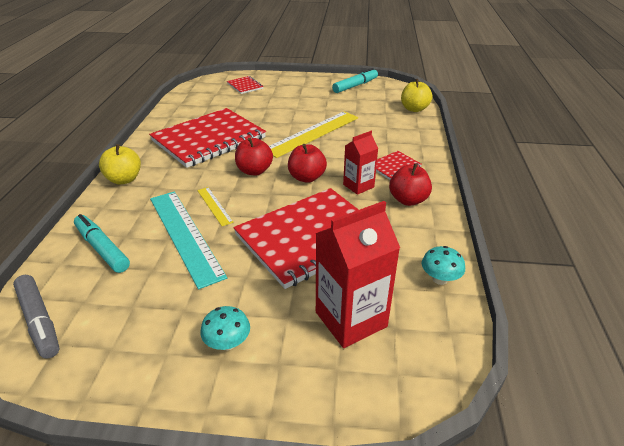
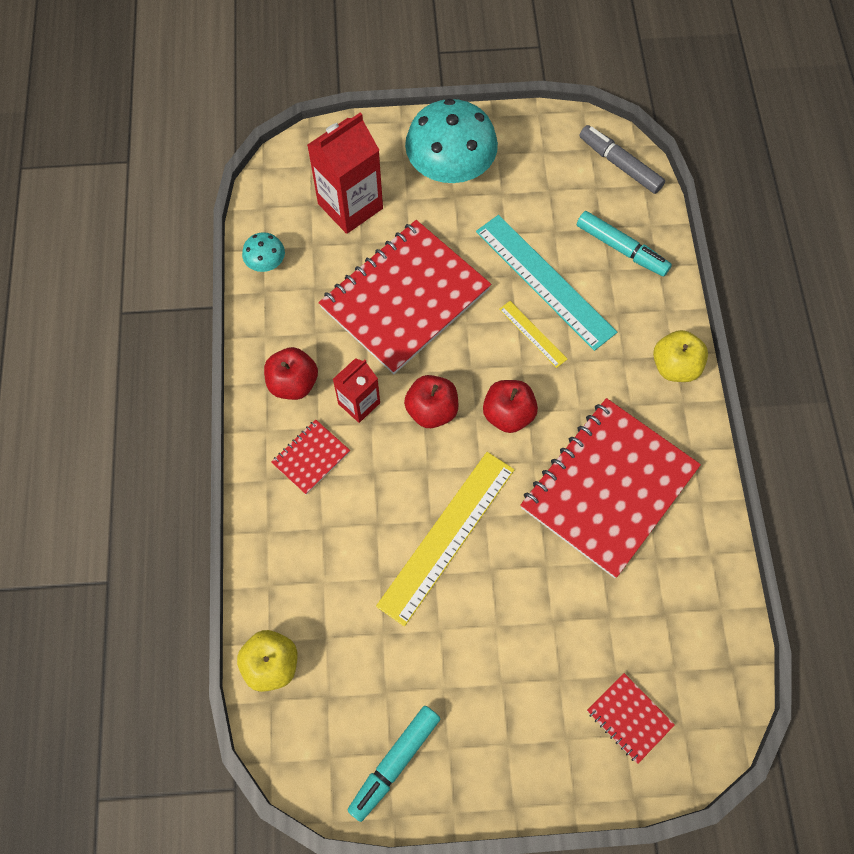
camera: 170 degrees right, 30 degrees up
(227, 343) = (450, 169): turquoise mushroom -> turquoise mushroom, size x2.21

